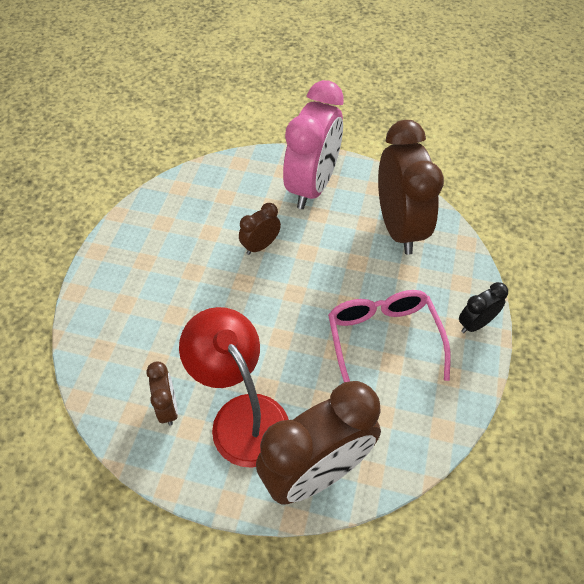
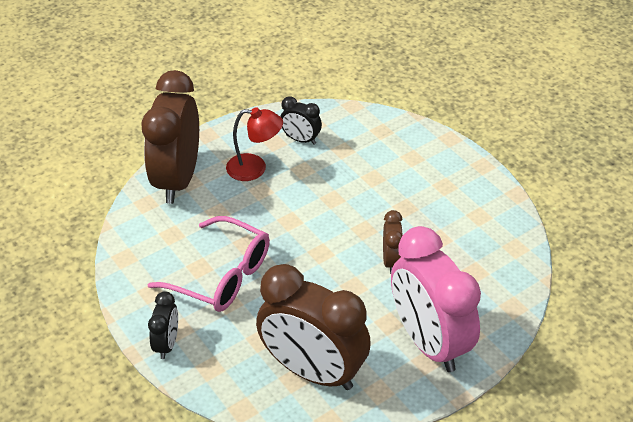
camera: 130 degrees right, 10 degrees down
(168, 407) = (300, 140): brown clock -> black clock
(242, 415) = (255, 168): red lamp -> red lamp, size x0.63

